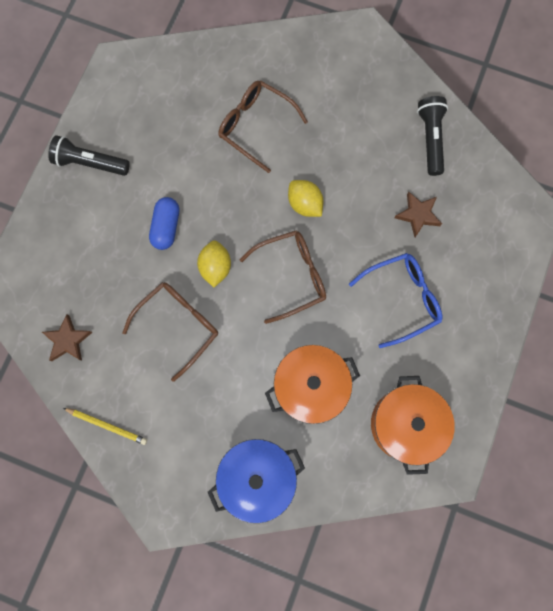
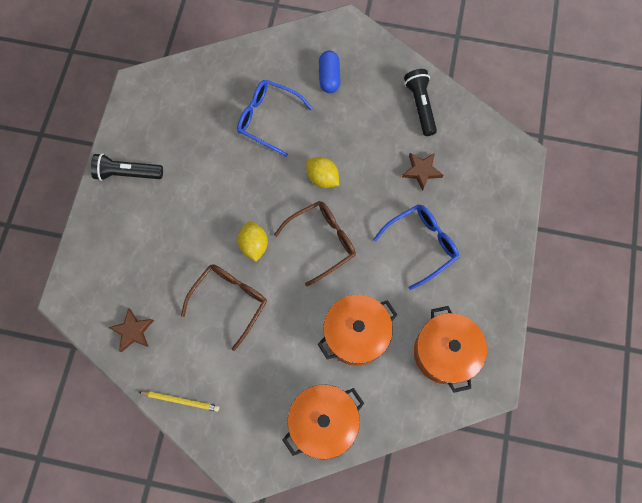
camera: 10 degrees left, 5 degrees down
(166, 227) = (204, 217): blue capsule -> blue capsule (329, 77)
(256, 127) = (268, 119): brown glasses -> blue glasses
(257, 477) = (323, 422): blue pot -> orange pot

